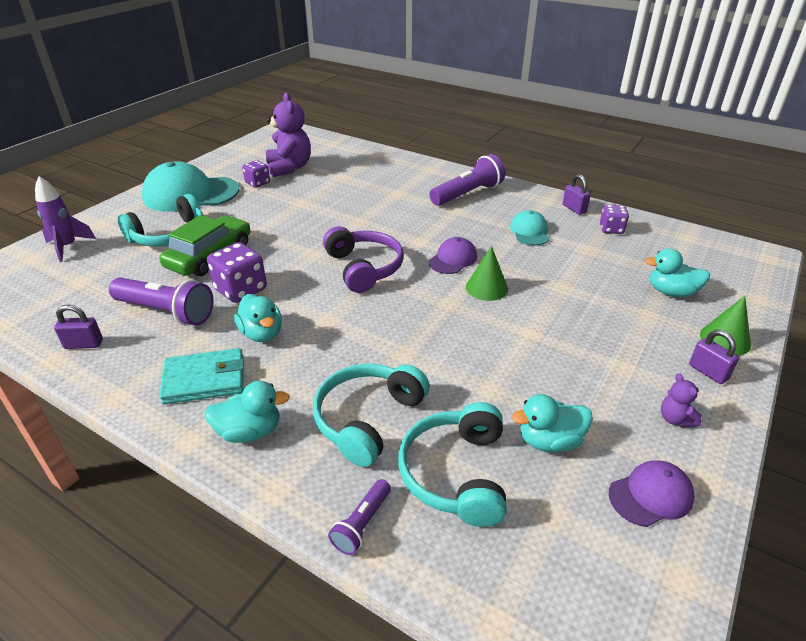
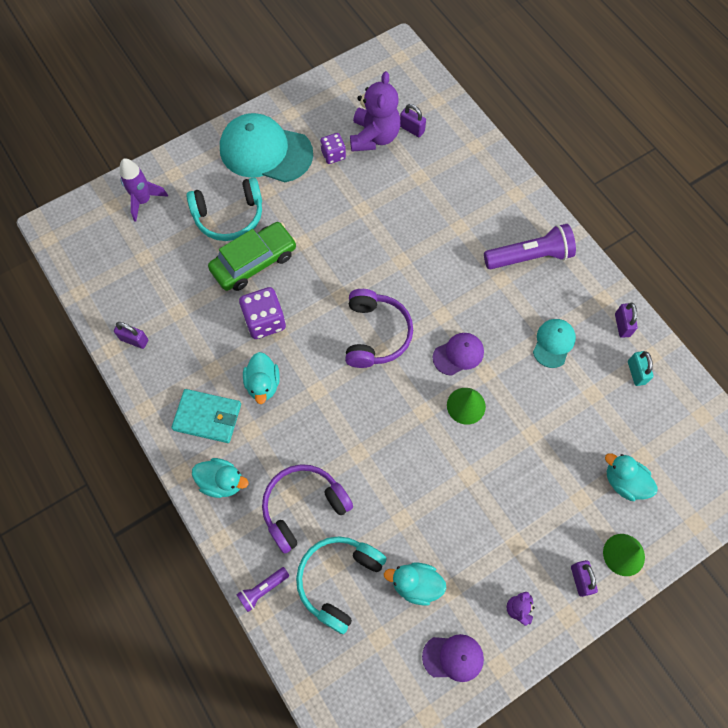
camera: 25 degrees right, 30 degrees up
(166, 312) = (200, 326): purple flashlight -> none
(320, 158) = (412, 129): none -> purple padlock
(367, 419) = (303, 507): turquoise headphones -> purple headphones
(611, 229) = (636, 372): purple dice -> turquoise padlock

